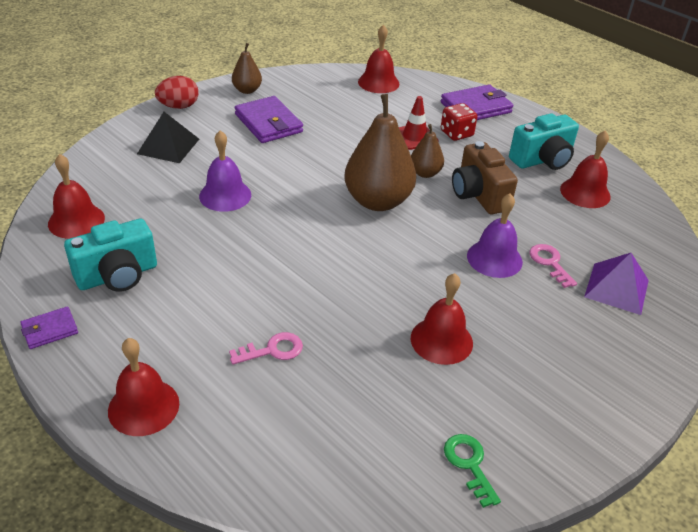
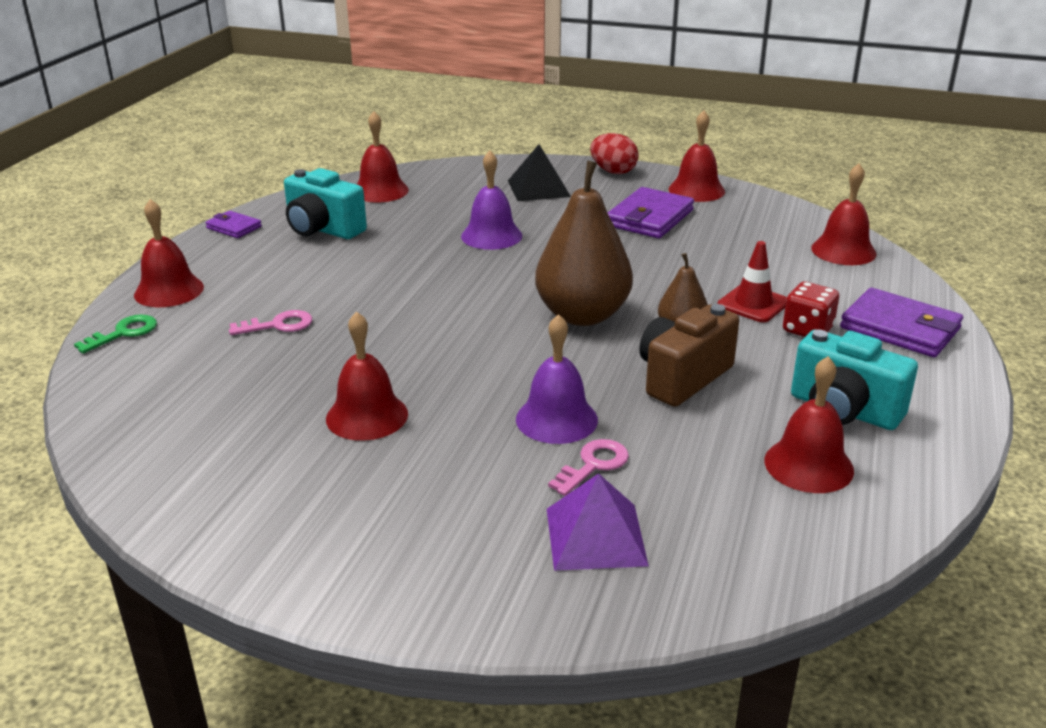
camera: 65 degrees right, 10 degrees down
(247, 90) = (696, 190): brown pear -> red bell
(272, 350) = (278, 325): pink key -> pink key turned 60 degrees counterclockwise
(469, 464) = (182, 478): green key -> green key (124, 333)

